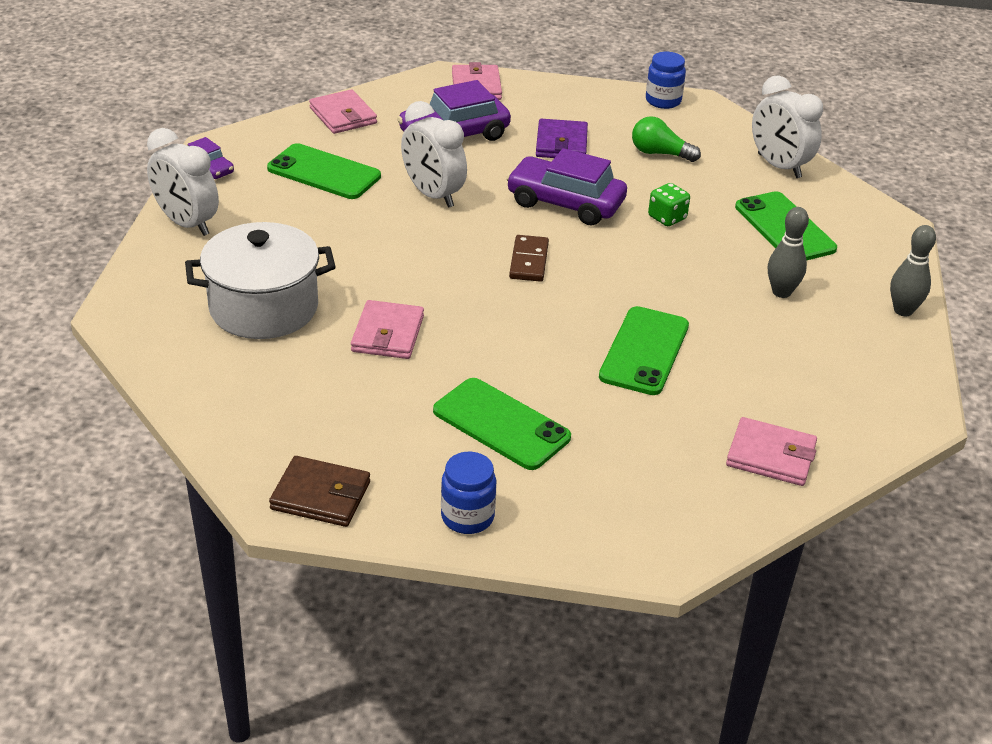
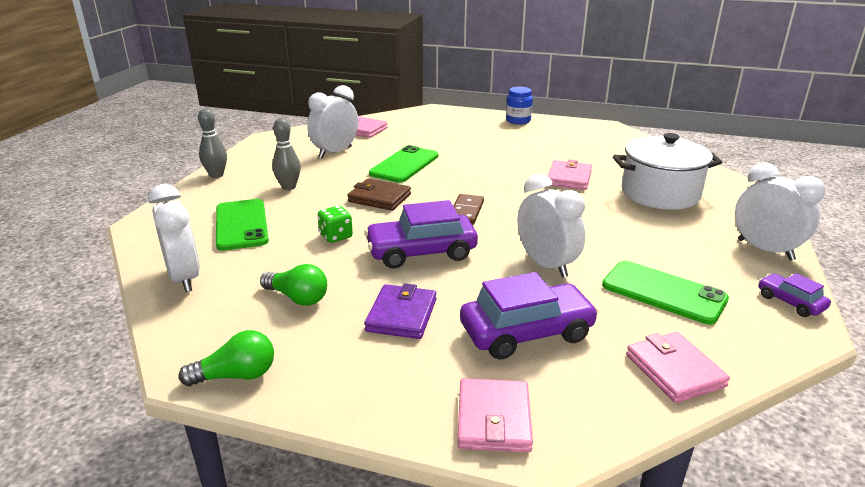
camera: 170 degrees left, 10 degrees down
(321, 495) = (589, 128): brown wallet -> brown wallet (379, 198)
(501, 424) = (498, 143): green phone -> none
(565, 203) = (421, 252): purple car -> purple car turned 135 degrees clockwise
(663, 101) = (236, 376): blue jar -> green light bulb
(772, 378) = (335, 152): none -> white clock

